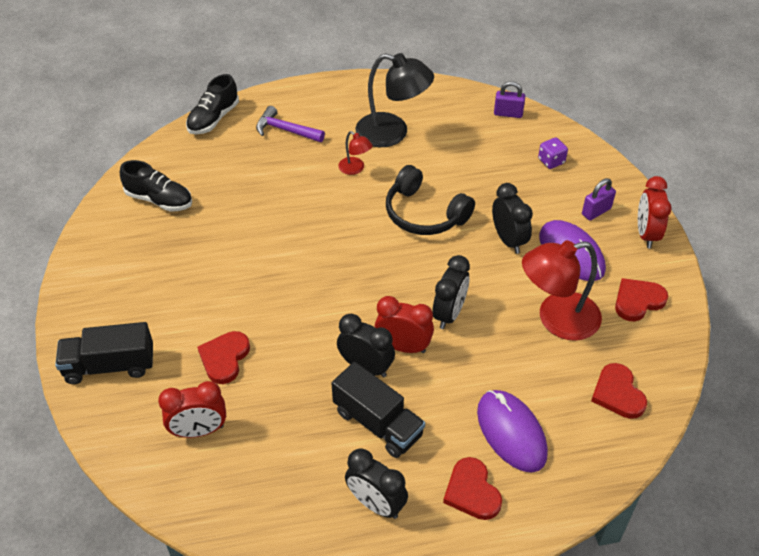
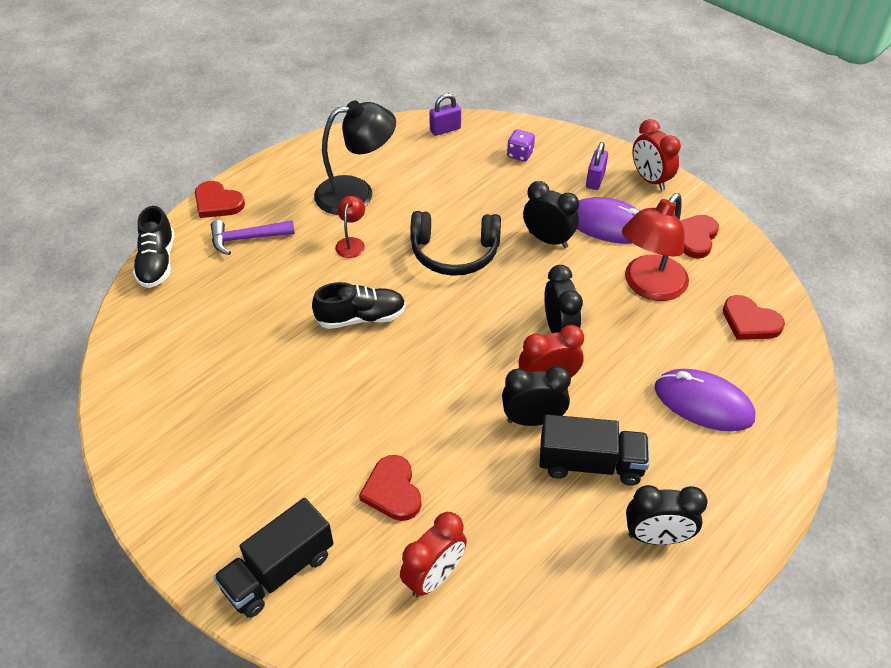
camera: 35 degrees left, 0 degrees up
(159, 200) = (173, 372): black shoe -> black shoe (361, 317)
(355, 169) = (351, 243): red lamp -> red lamp turned 90 degrees counterclockwise
(472, 491) = (721, 473): red heart -> red heart (217, 203)

